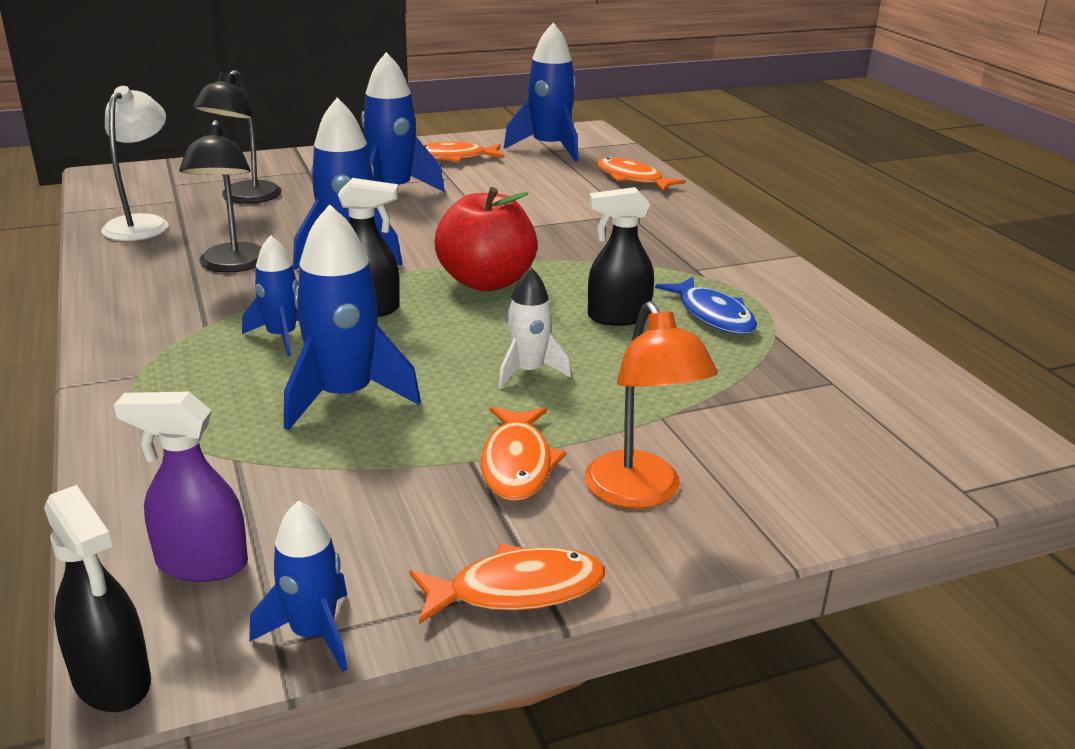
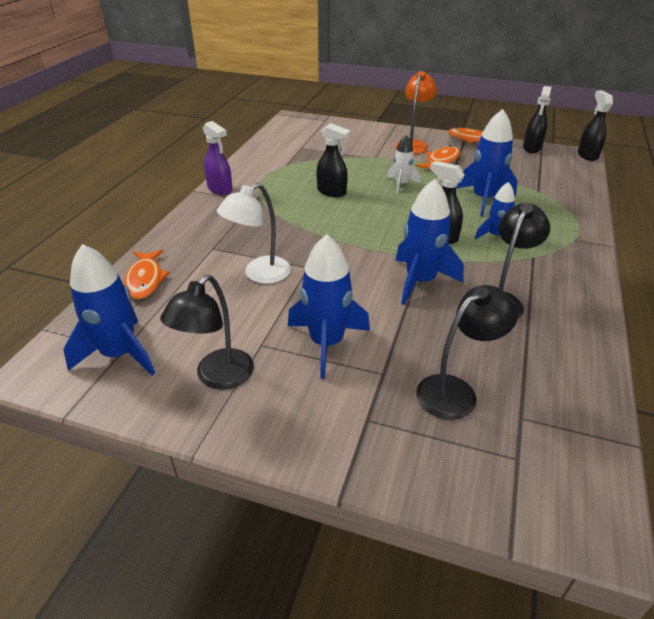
camera: 140 degrees left, 10 degrees up
(142, 224) = (560, 386): white lamp -> white lamp (259, 274)
(201, 564) = (559, 169): purple spray bottle -> purple spray bottle (220, 189)
(313, 633) = (531, 148): blue rocket -> black spray bottle
(453, 158) = (217, 377): orange fish -> black lamp
(486, 282) = (364, 231): red apple -> none
(712, 315) = (293, 179): blue fish -> none

